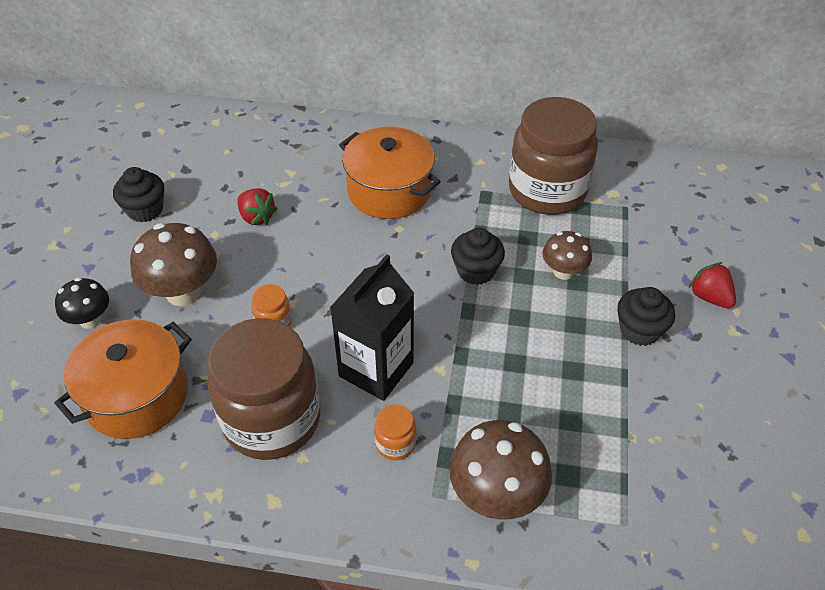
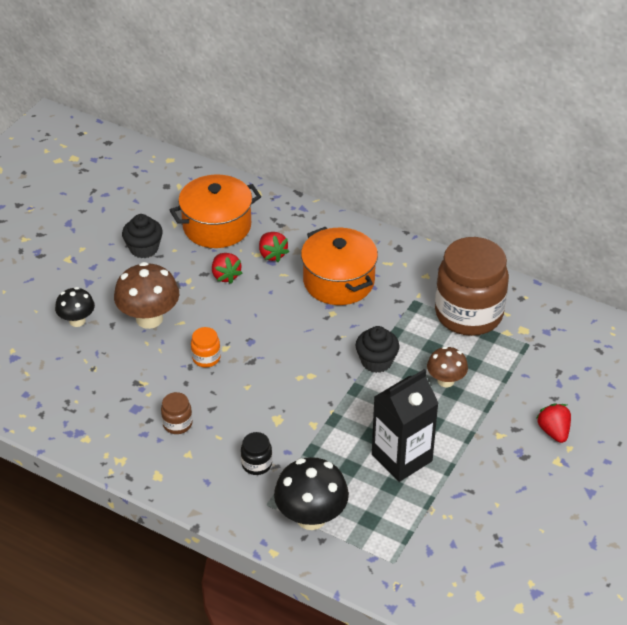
camera: 20 degrees right, 5 degrees down
(136, 396) = (91, 382): orange pot -> orange pot (217, 226)
(272, 420) = (177, 424): brown jar -> brown jar, size x0.40
(300, 180) = (272, 254): none -> red strawberry
(376, 369) = (266, 411): black carton -> black carton (402, 458)
(395, 443) = (257, 464): orange jar -> black jar
(496, 495) = (311, 517): brown mushroom -> black mushroom
(639, 330) = (481, 439): black cupcake -> none

